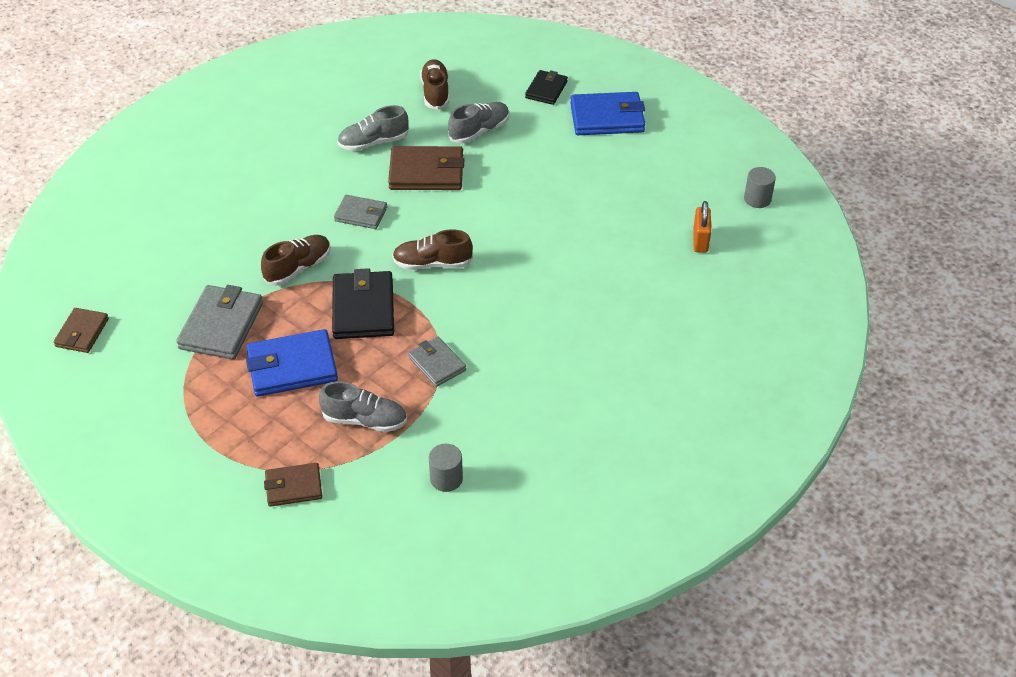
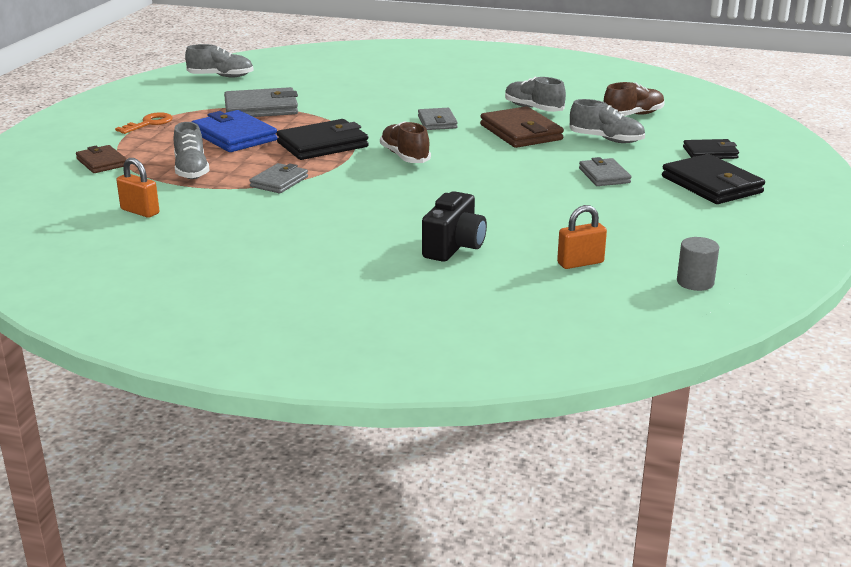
camera: 65 degrees right, 20 degrees down
(82, 333) = (221, 76): brown wallet -> grey shoe
(198, 426) = (149, 123): none -> orange key
(298, 268) = (349, 116): brown shoe -> none
(446, 479) = (140, 211): grey cylinder -> orange padlock
(554, 164) = (604, 176): none -> grey wallet
(607, 118) = (711, 185): blue wallet -> black wallet
(637, 297) = (454, 247): none -> black camera

